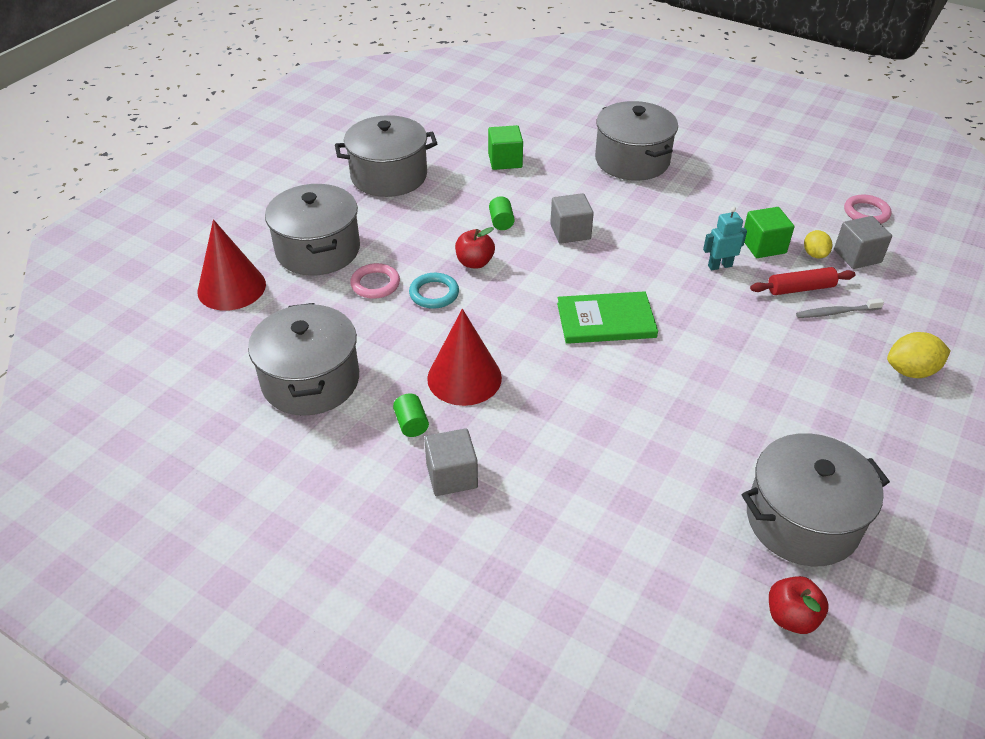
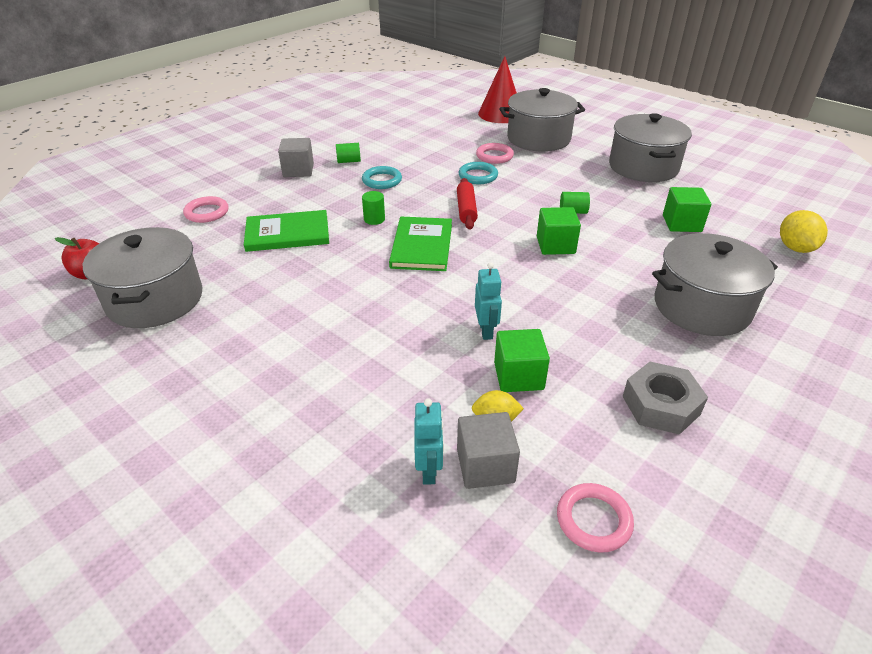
camera: 100 degrees right, 5 degrees down
(310, 380) = (403, 134): grey pot -> none
(464, 378) = (382, 180): red cone -> turquoise ring
(474, 262) = (514, 195): red apple -> none
(564, 367) = (374, 219): none -> green cylinder
(570, 232) = (555, 245): grey cube -> green cube
(602, 546) = (207, 212): none -> pink ring
(623, 439) = (287, 233): none -> green book
(754, 185) = (661, 405): none -> grey nut
(800, 288) = (432, 385): red rolling pin -> red rolling pin (466, 210)
(836, 312) = (381, 403): grey toothbrush -> none
(878, 280) = (429, 470): none -> turquoise robot
(911, 371) = (263, 436): yellow lemon -> yellow lemon (795, 248)

